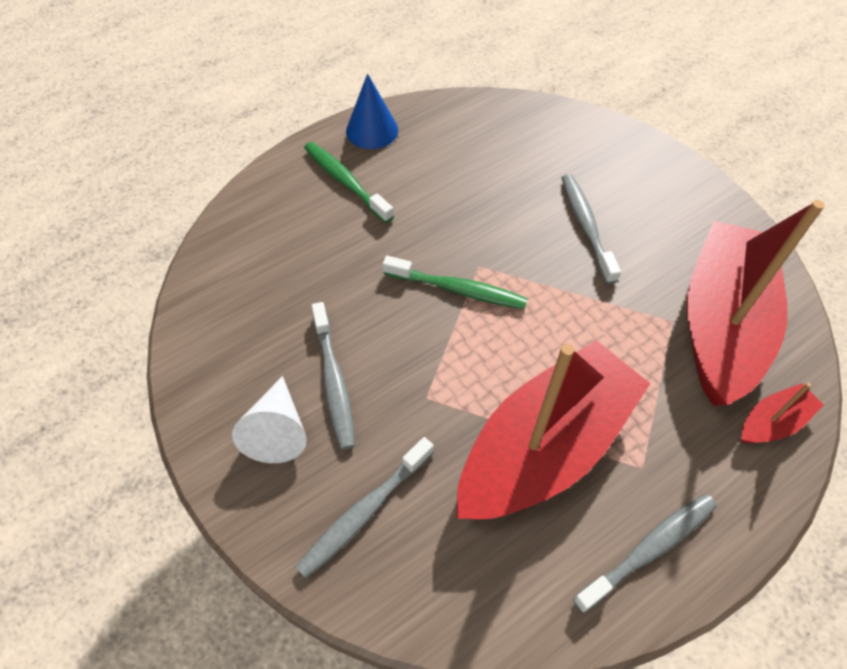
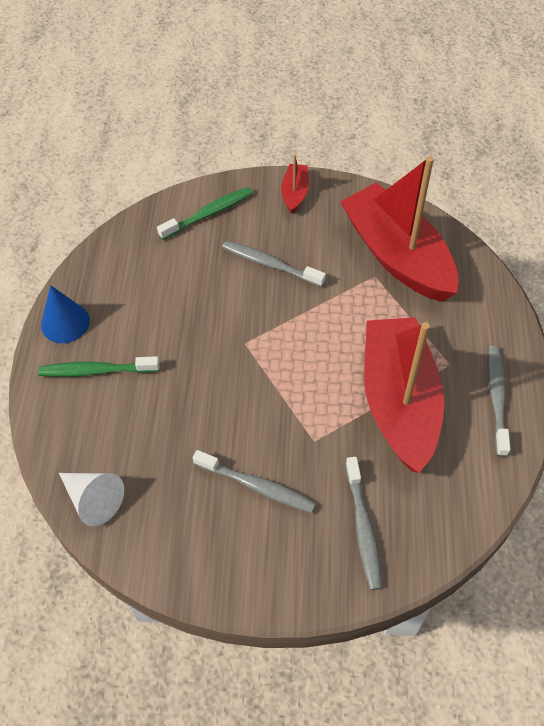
camera: 50 degrees left, 0 degrees up
(277, 430) = (265, 543): white cone -> white cone (94, 500)
(457, 289) = (251, 367): green toothbrush -> green toothbrush (209, 214)
(772, 422) = (473, 283): red boat -> red boat (295, 193)

